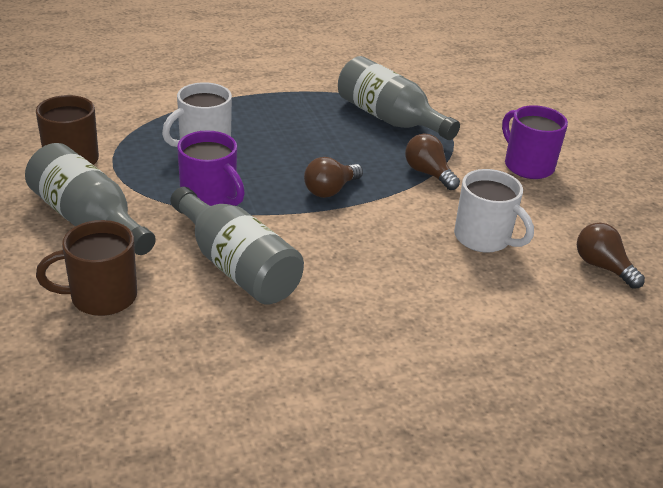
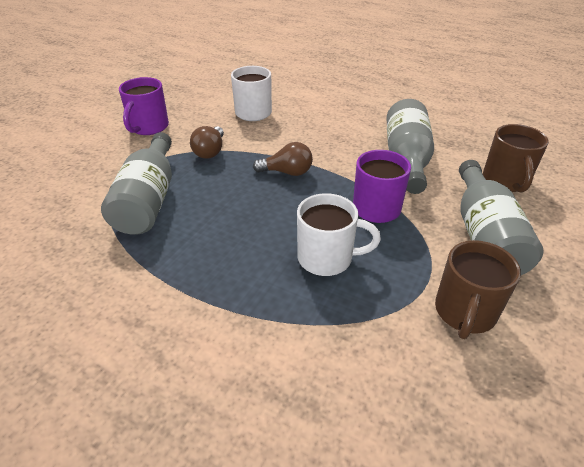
camera: 130 degrees left, 5 degrees up
(101, 297) = (506, 181): brown mug -> brown mug turned 60 degrees clockwise
(602, 267) = (228, 82): brown light bulb -> none

